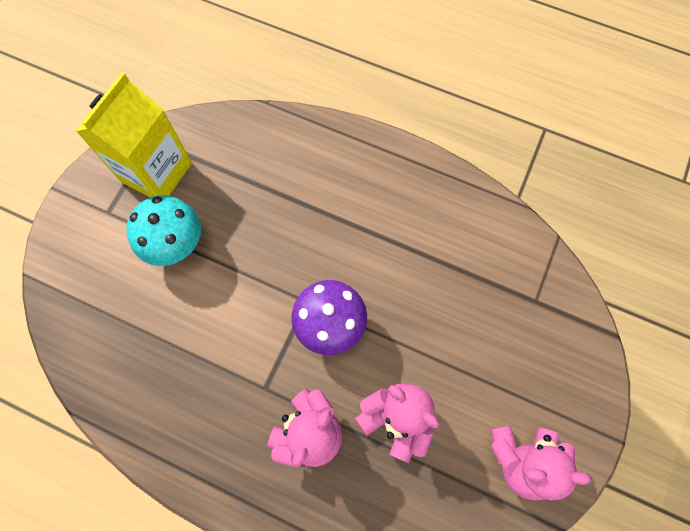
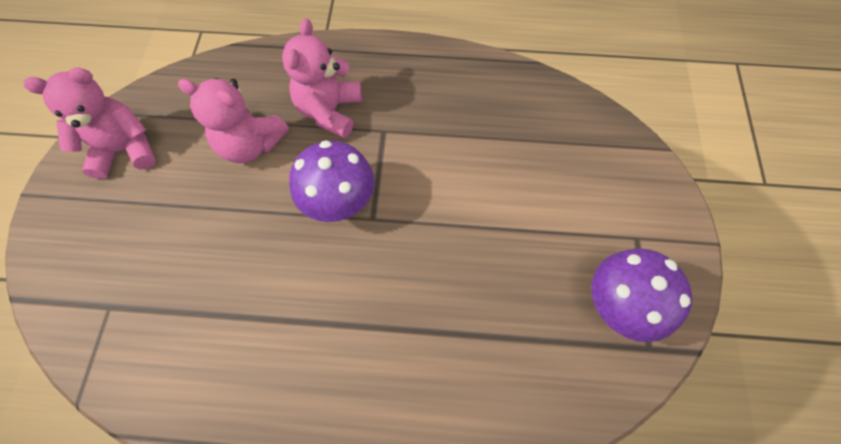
camera: 160 degrees right, 5 degrees down
(156, 172) = (617, 306): yellow carton -> purple mushroom
(177, 245) = (539, 229): turquoise mushroom -> none

